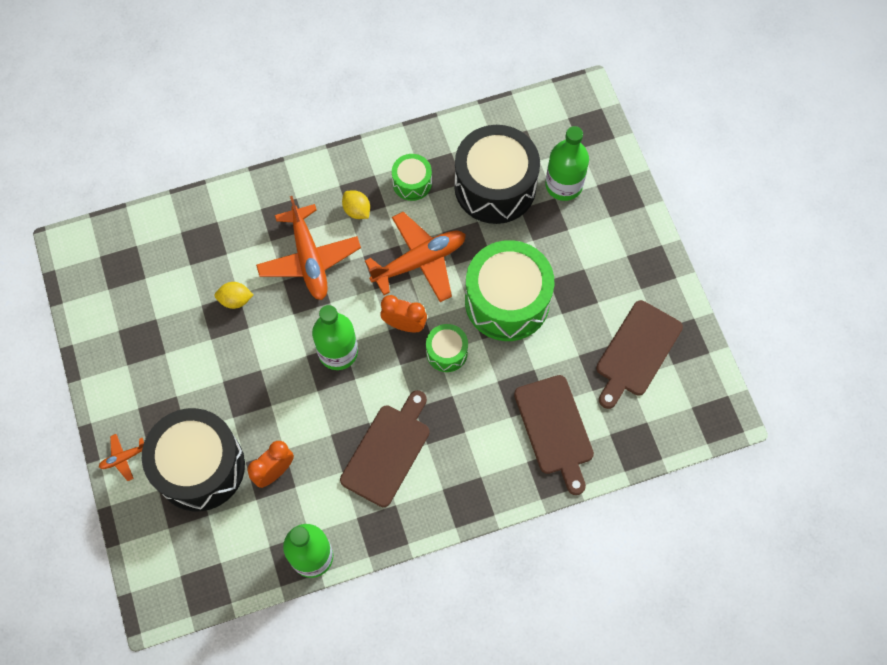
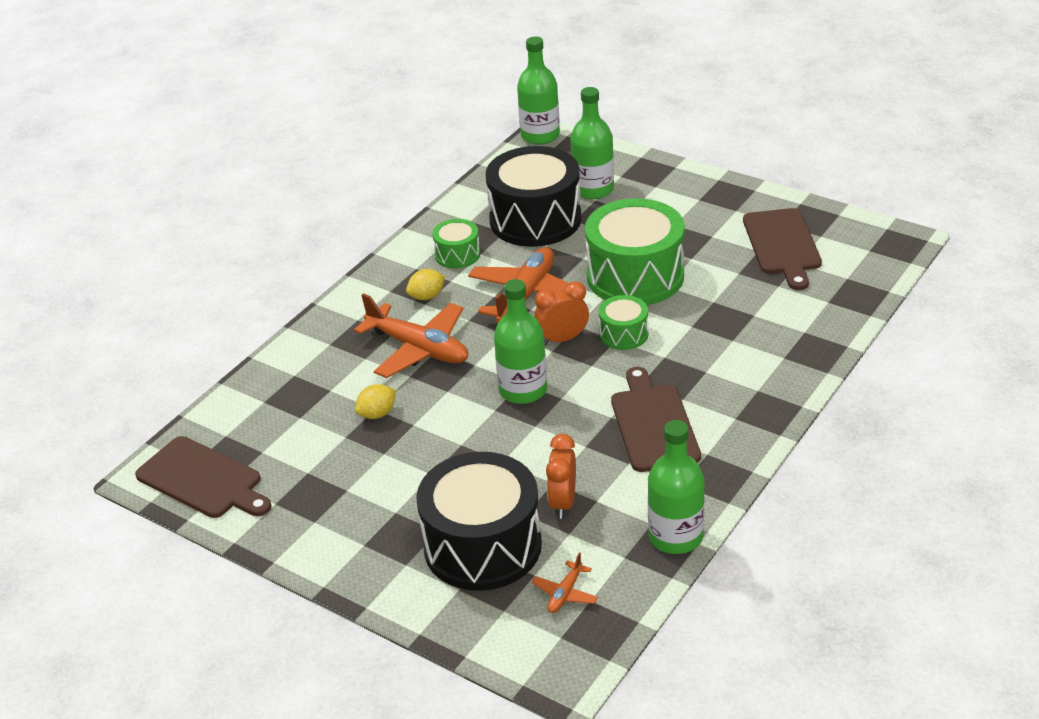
camera: 35 degrees left, 30 degrees down
(124, 458) = (392, 589): orange plane -> orange plane (565, 593)
(357, 210) = (427, 296): yellow lemon -> yellow lemon turned 45 degrees counterclockwise
(555, 429) = (779, 325): brown cutting board -> brown cutting board (203, 480)
(582, 93) = (540, 135): none -> green bottle

